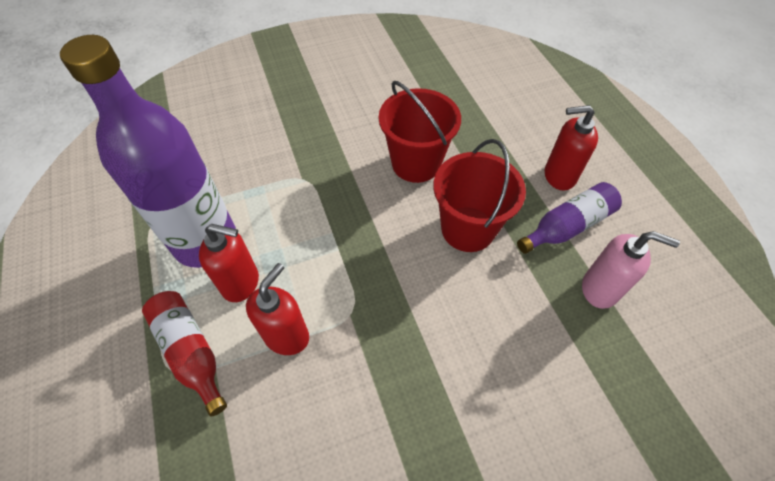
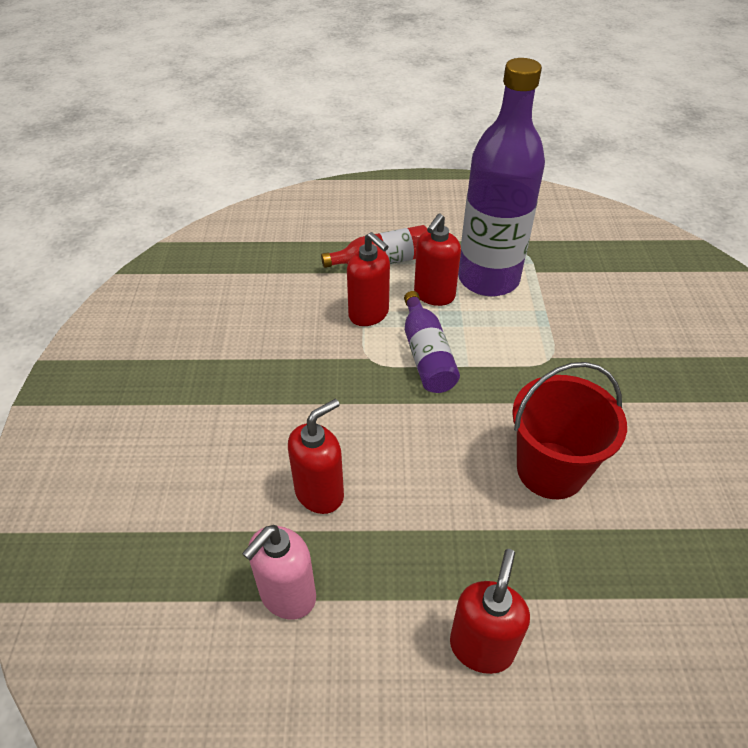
camera: 110 degrees right, 10 degrees down
(468, 229) = (428, 488): red bucket -> none
(511, 300) = (320, 493): none -> red soap dispenser
(567, 226) = (390, 608): purple bottle -> purple bottle (426, 355)

